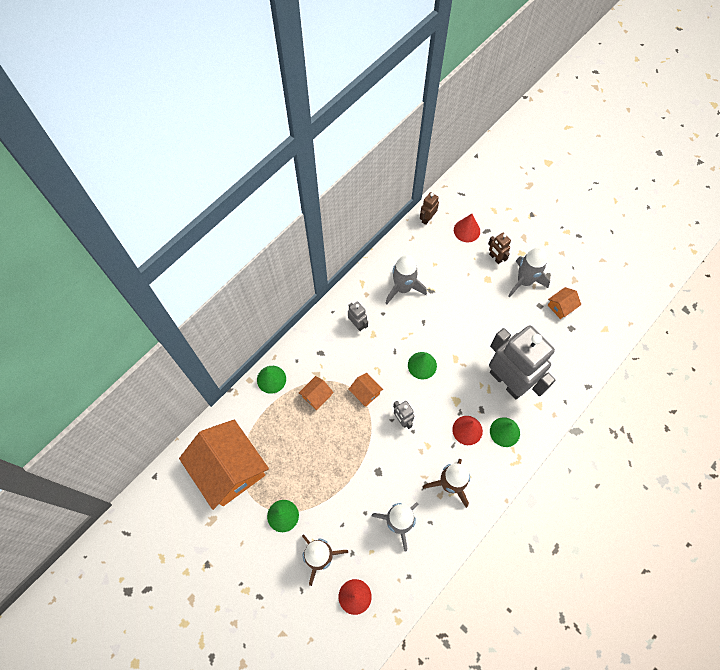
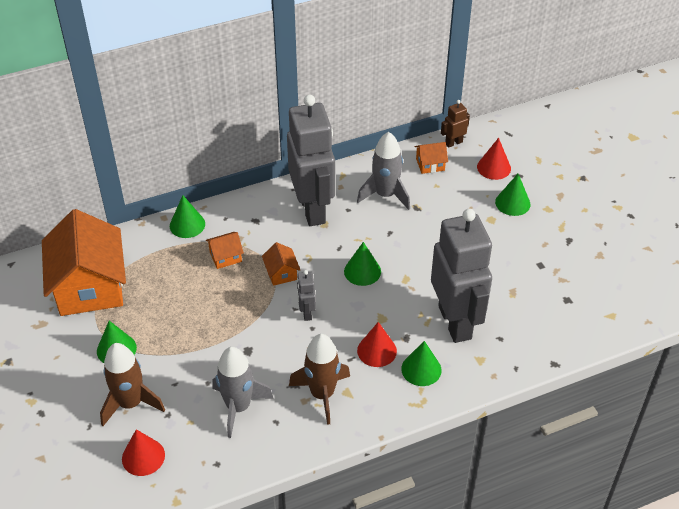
camera: 25 degrees right, 20 degrees down
(357, 324) = (313, 209): grey robot -> grey robot, size x2.48
(495, 258) = (512, 203): brown robot -> green cone
(524, 281) = (535, 236): grey rocket -> none
(561, 306) = (567, 275): orange house -> orange house (430, 164)

